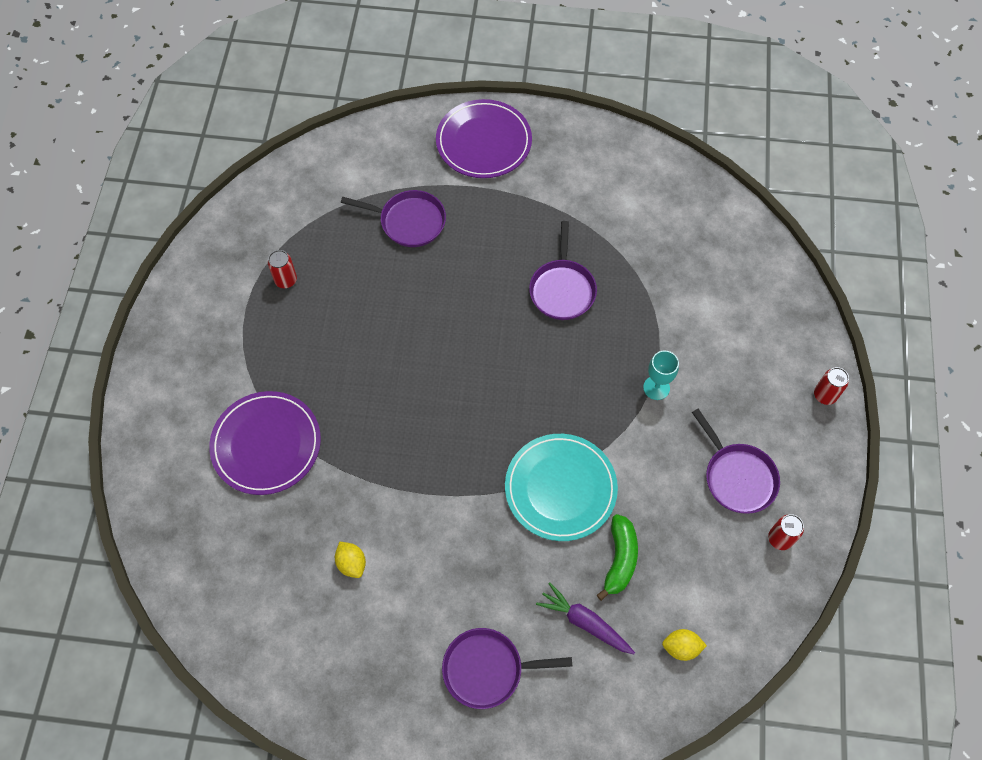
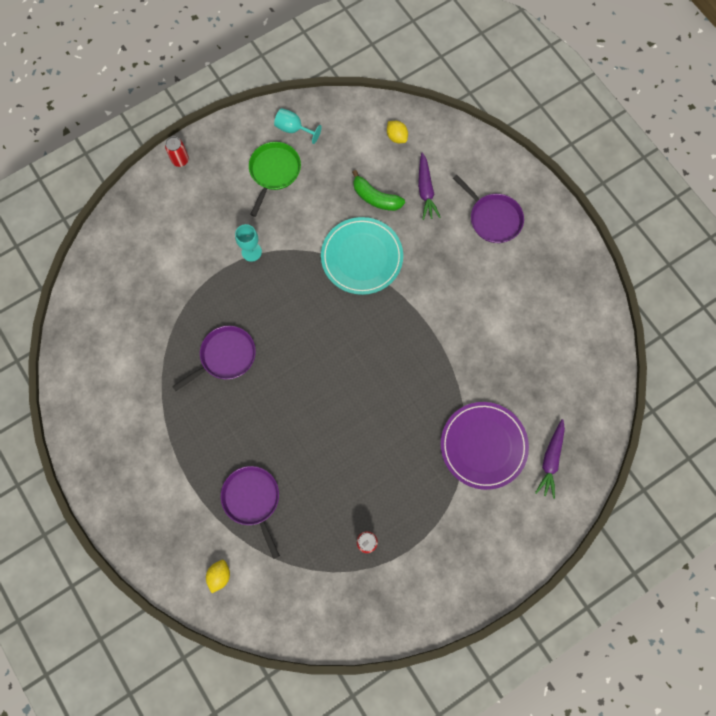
camera: 130 degrees left, 10 degrees up
(193, 494) = (550, 460): none -> purple carrot
(351, 563) = (504, 333): yellow lemon -> yellow lemon (219, 575)
(483, 142) = (142, 505): purple plate -> none
(619, 559) = (375, 198): green banana -> green banana turned 120 degrees counterclockwise
(737, 477) = (274, 172): purple pan -> green pan
(780, 539) = (293, 129): red can -> turquoise goblet

